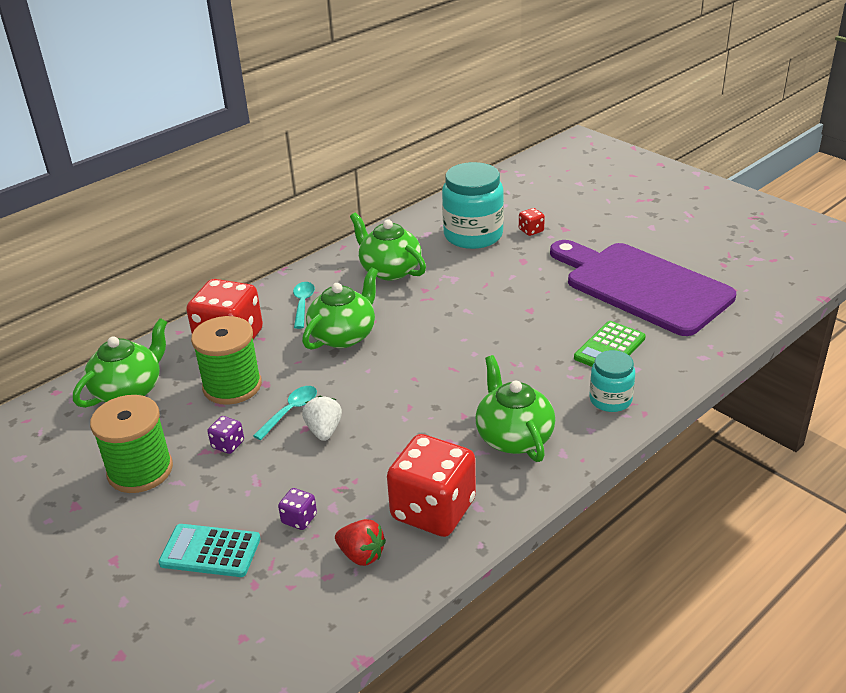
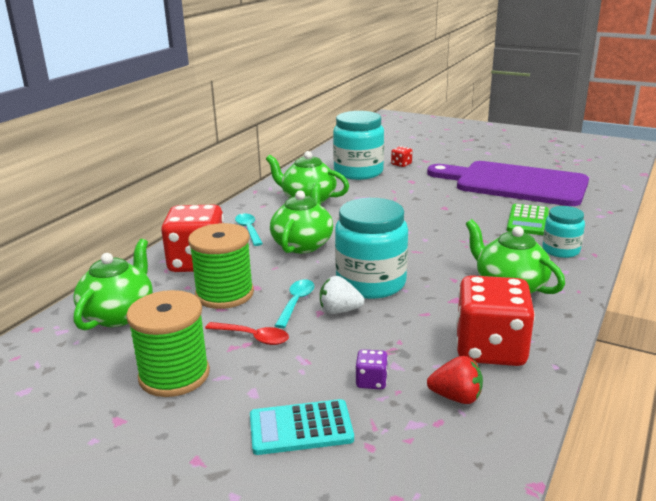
camera: 20 degrees left, 10 degrees down
(228, 444) = (253, 337): purple dice -> red spoon
(324, 431) = (339, 311): white strawberry -> white strawberry turned 60 degrees counterclockwise
(377, 402) = (371, 283): none -> turquoise jar

